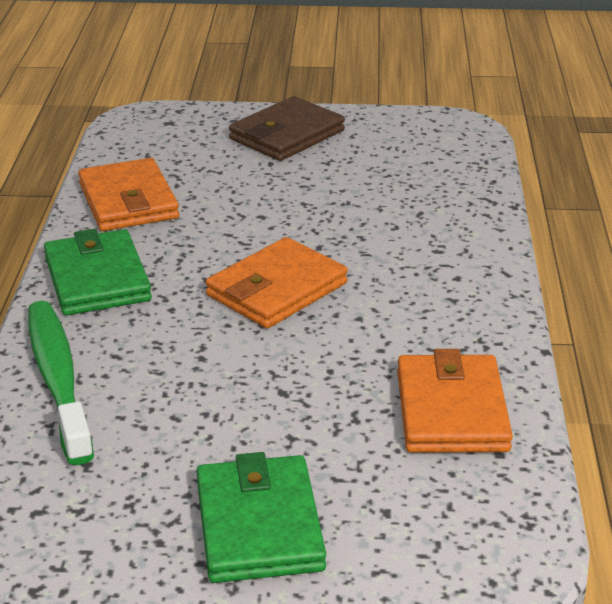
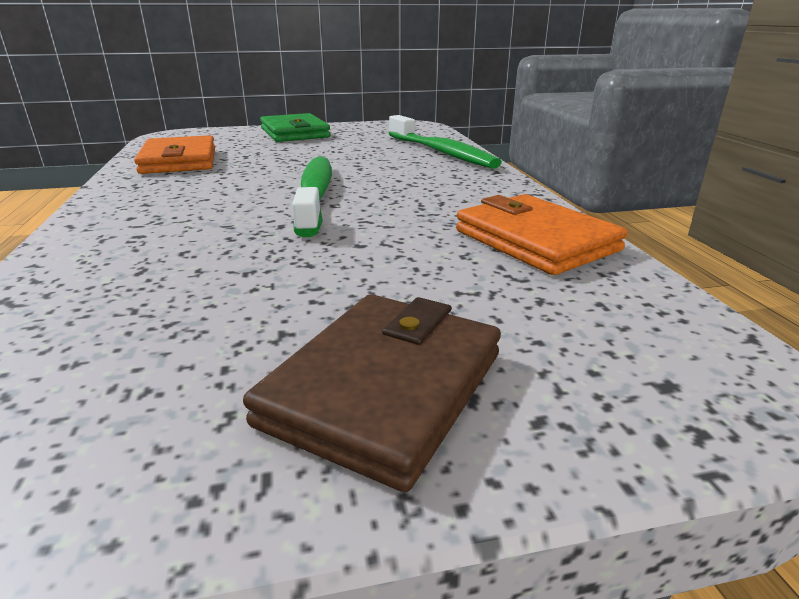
camera: 165 degrees right, 5 degrees down
(97, 279) = (478, 187): green wallet -> none
(277, 289) = (315, 195): orange wallet -> green toothbrush

